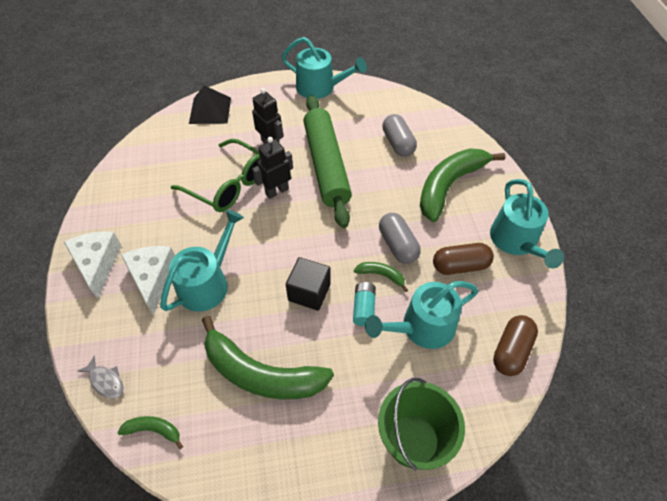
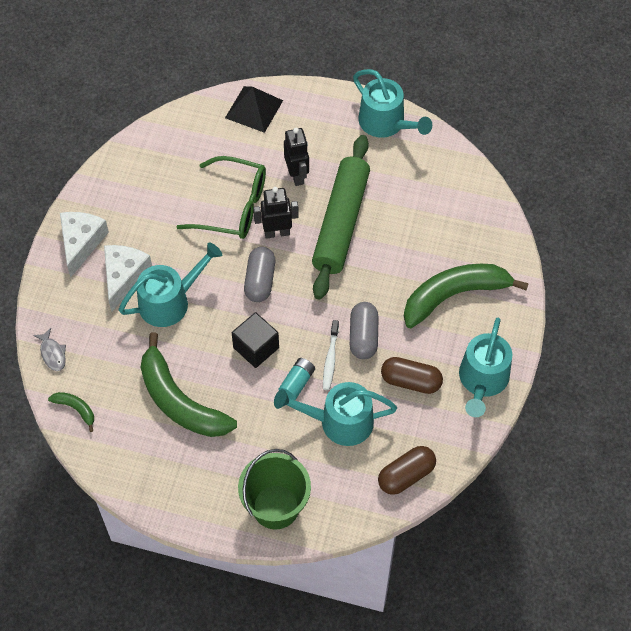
camera: 25 degrees right, 5 degrees up
(228, 185) = (233, 207): green glasses -> green glasses turned 45 degrees counterclockwise
(381, 275) = (330, 359): green banana -> white toothbrush
(398, 143) = (430, 226): grey capsule -> grey capsule (260, 281)

